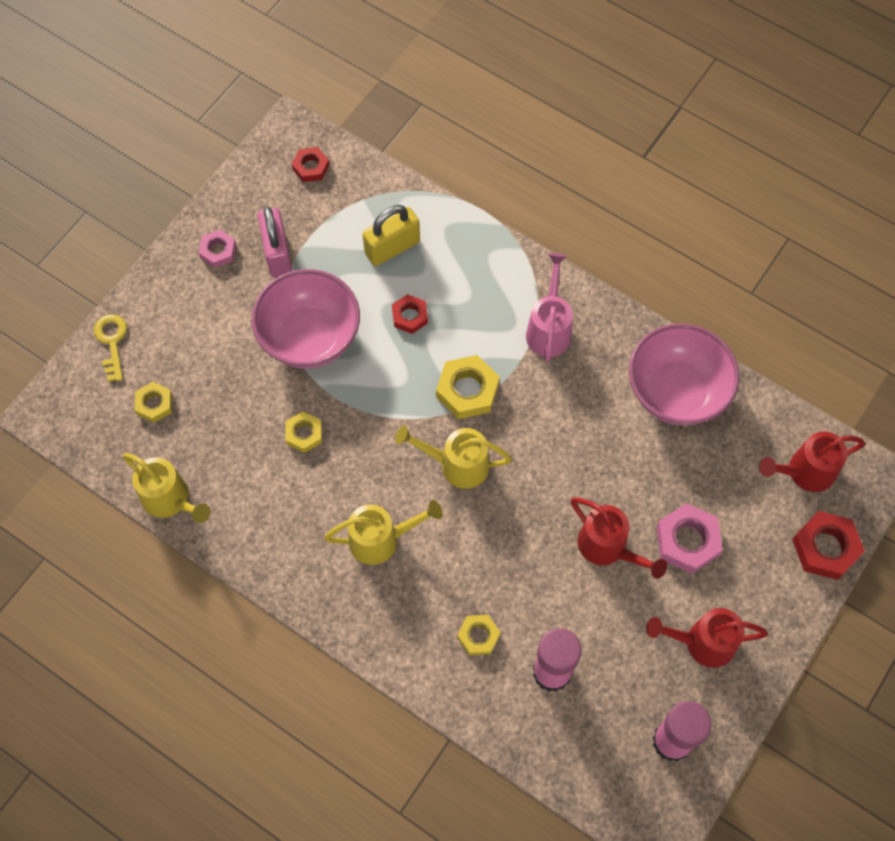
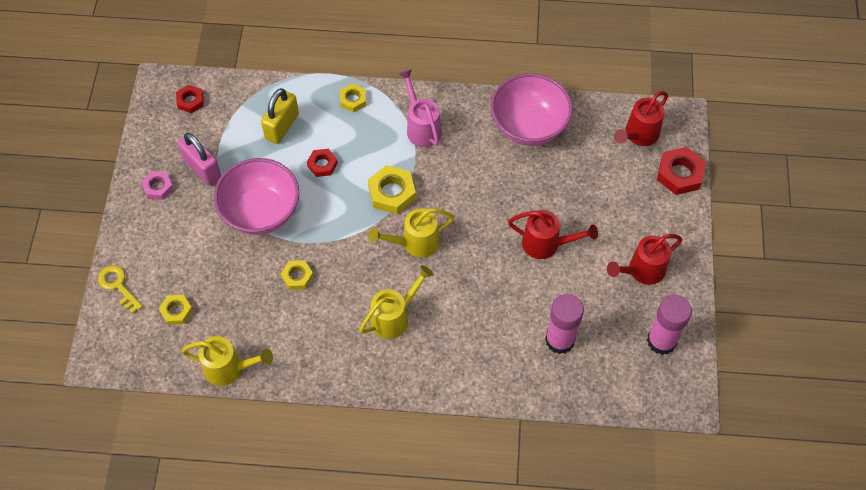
camera: 30 degrees left, 5 degrees down
(478, 636) = (498, 343): yellow nut -> yellow nut (353, 100)
(687, 541) = (593, 214): pink nut -> none

